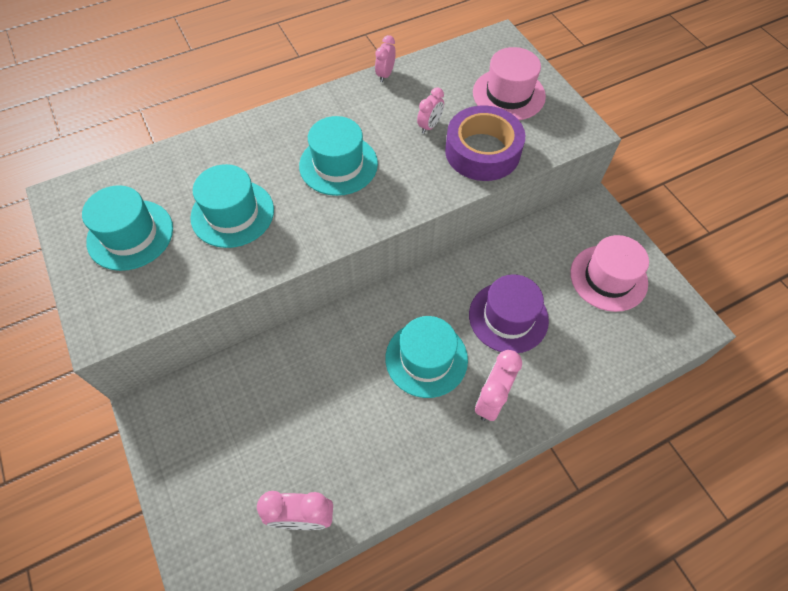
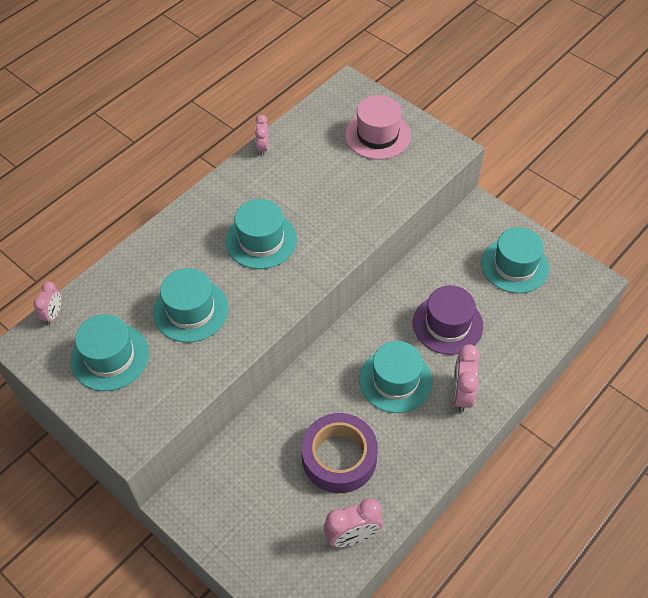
camera: 20 degrees left, 5 degrees down
(429, 126) = (323, 183): pink clock -> pink clock (53, 314)
(482, 151) = (377, 192): purple tape -> purple tape (339, 457)
(608, 278) = (514, 265): pink hat -> turquoise hat

